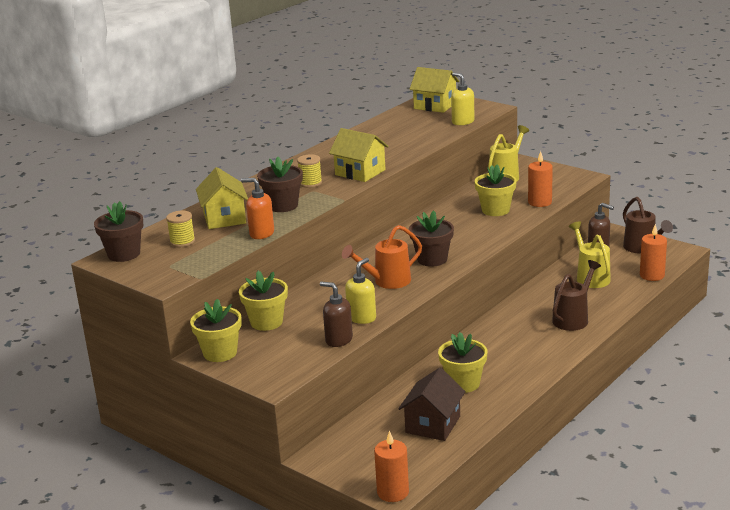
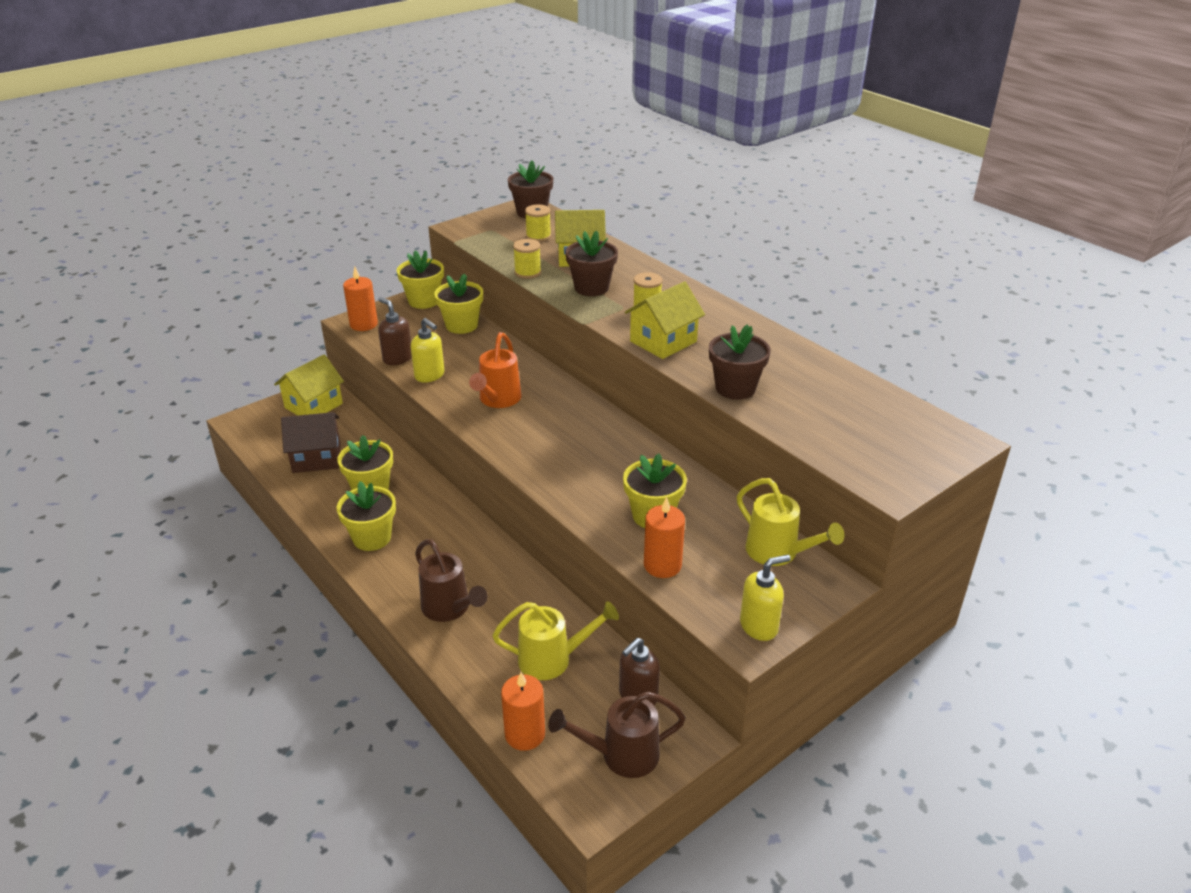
camera: 100 degrees right, 10 degrees up
(261, 233) = (528, 272): orange soap dispenser -> yellow spool
(338, 340) = (397, 358): brown soap dispenser -> brown soap dispenser turned 90 degrees counterclockwise
(387, 281) = (498, 400): orange watering can -> orange watering can turned 150 degrees counterclockwise
(393, 492) = (240, 421): orange candle -> orange candle (364, 324)
(432, 259) = (533, 438): brown flower pot -> brown flower pot (735, 388)
(433, 424) = (316, 458): brown house -> brown house turned 45 degrees counterclockwise
(435, 105) = (915, 434): yellow house -> yellow house (313, 405)
(462, 122) = (828, 448): yellow soap dispenser -> yellow soap dispenser (759, 626)
(522, 367) = (372, 538): none -> yellow flower pot

